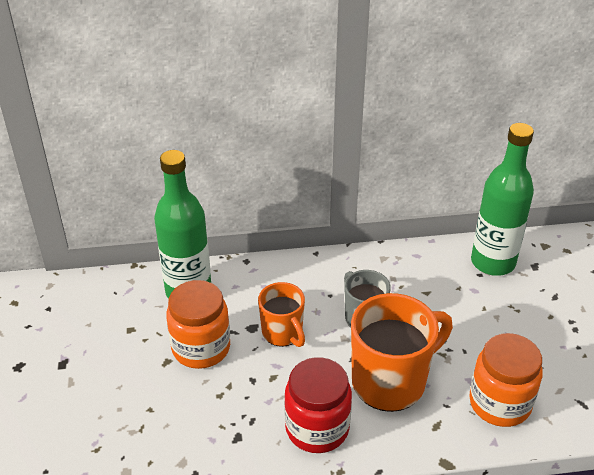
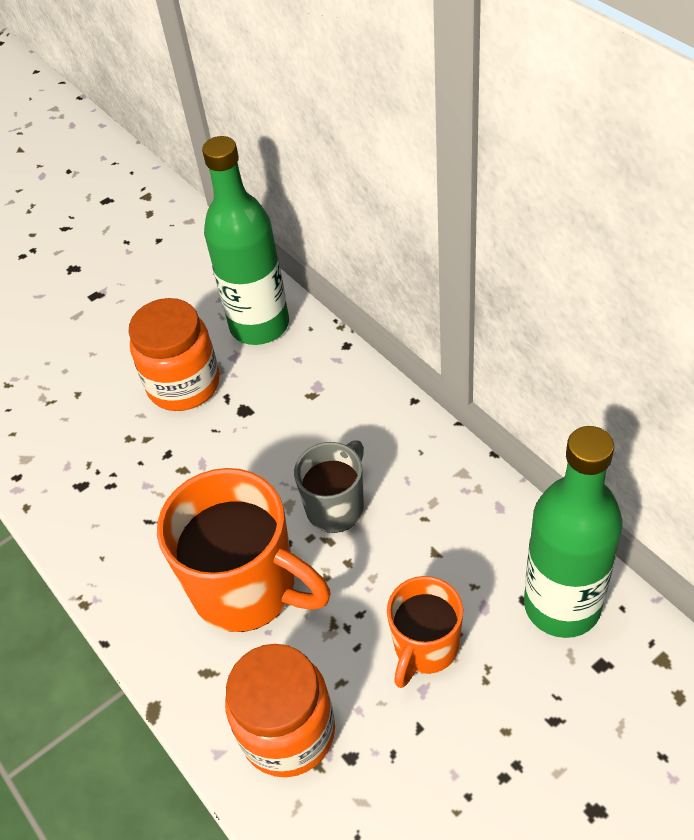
camera: 65 degrees right, 10 degrees up
(283, 333) = (254, 442): orange mug -> orange mug (425, 647)
(317, 428) = (132, 550): red jar -> none

